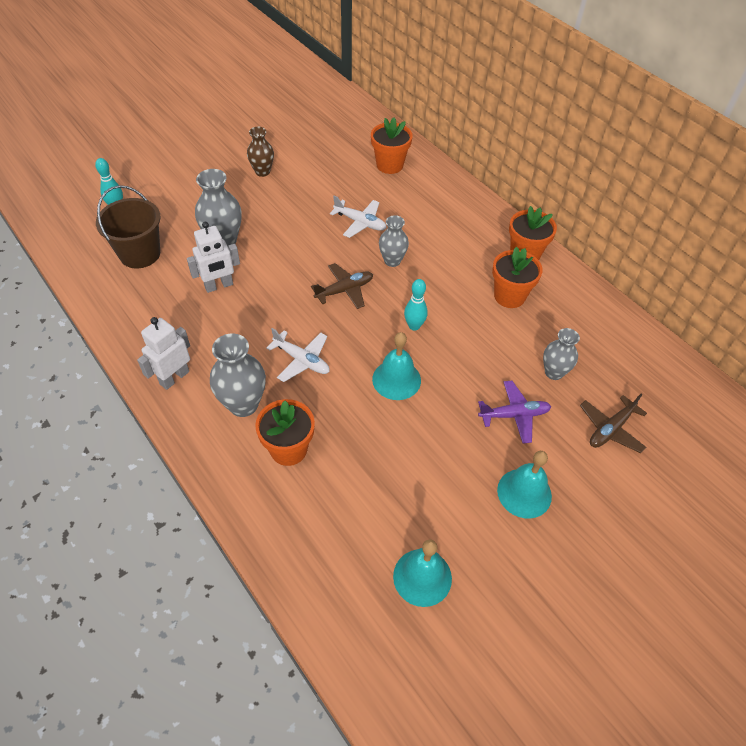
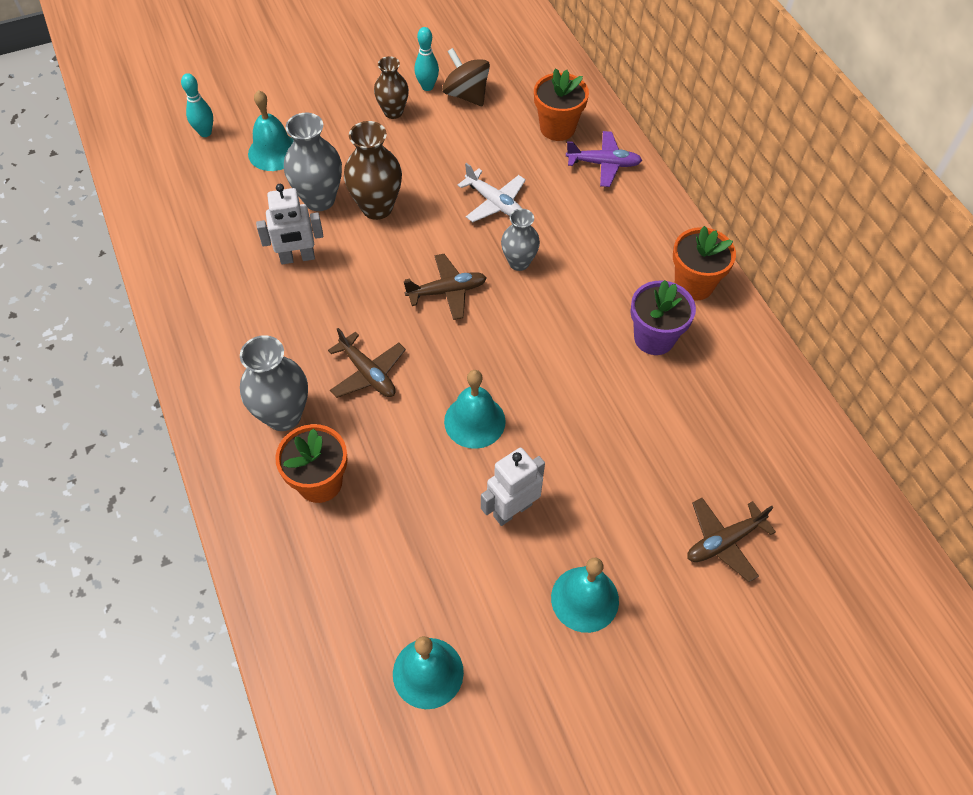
camera: 15 degrees right, 5 degrees up
(140, 254) = (216, 199): brown bucket -> none
(174, 378) = (214, 366): white robot -> white robot (512, 510)
(176, 213) = (273, 152): none -> turquoise bell
(271, 240) = (377, 208): none -> brown vase
(302, 360) = (368, 373): white plane -> brown plane
(314, 152) = (466, 95): none -> brown spinning top
(414, 326) = (518, 355): turquoise bowling pin -> turquoise bowling pin (427, 87)
(509, 296) = (654, 338): orange flower pot -> purple flower pot
(514, 415) = (606, 497): purple plane -> purple plane (603, 164)
(554, 372) = (676, 452): grey vase -> none

